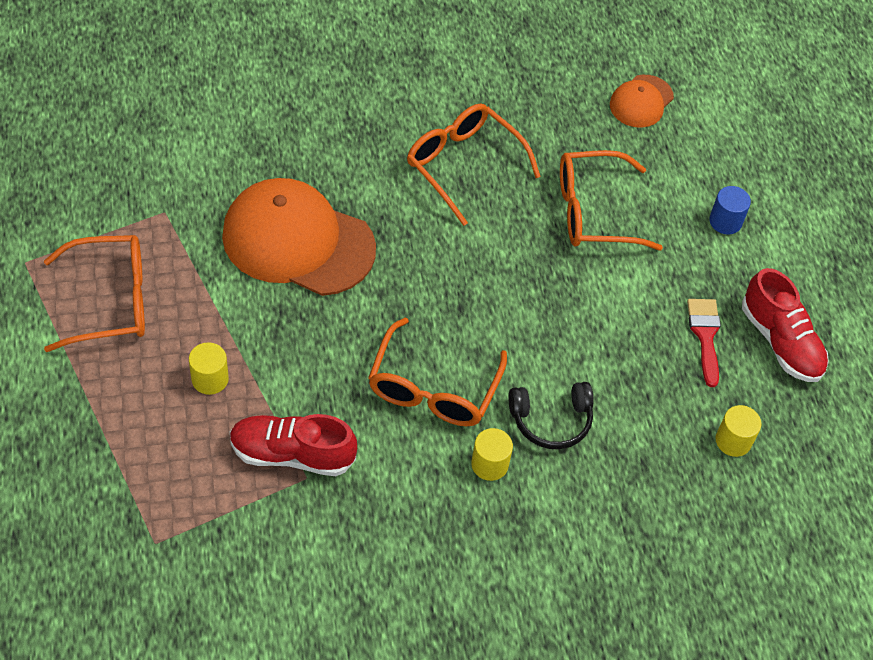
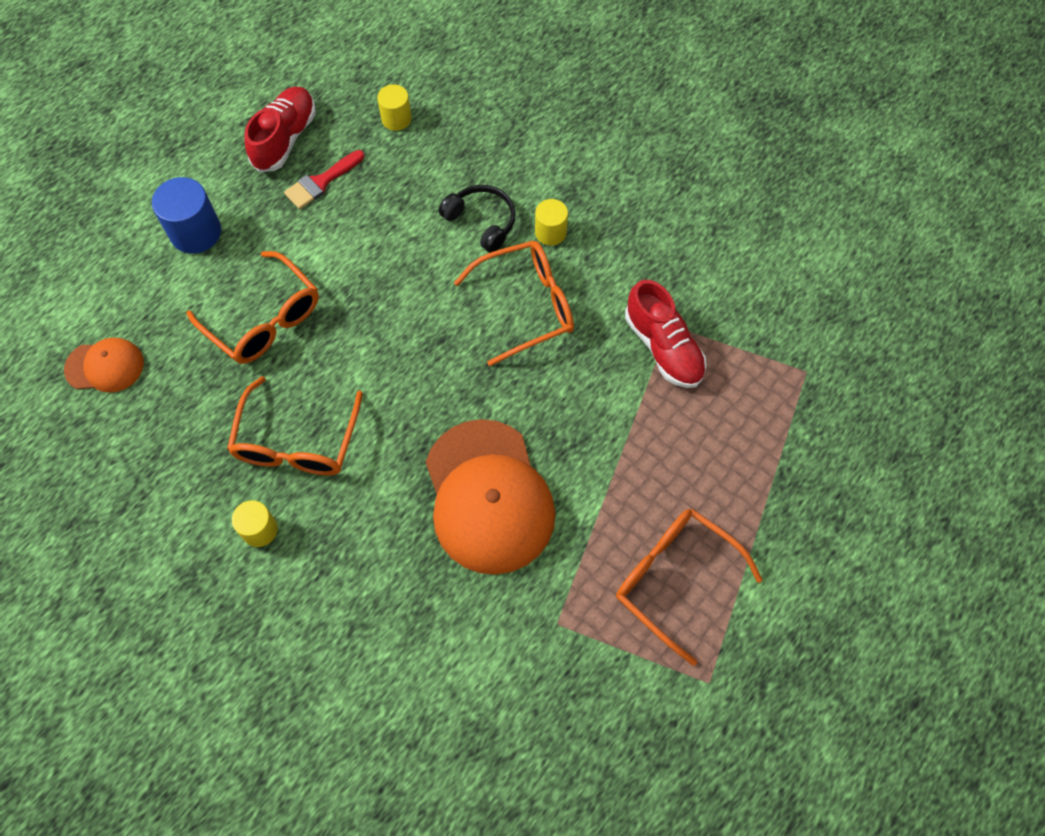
camera: 125 degrees left, 10 degrees up
(210, 379) = (664, 448): yellow cylinder -> yellow cylinder (259, 530)
(725, 221) = (195, 232): blue cylinder -> blue cylinder, size x1.62

